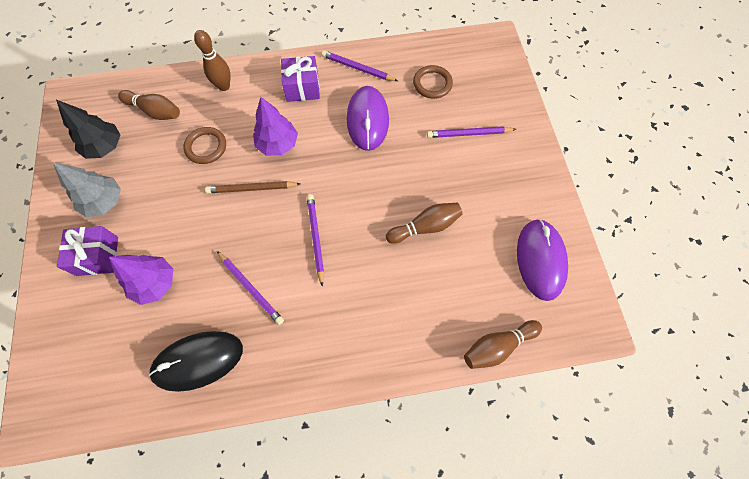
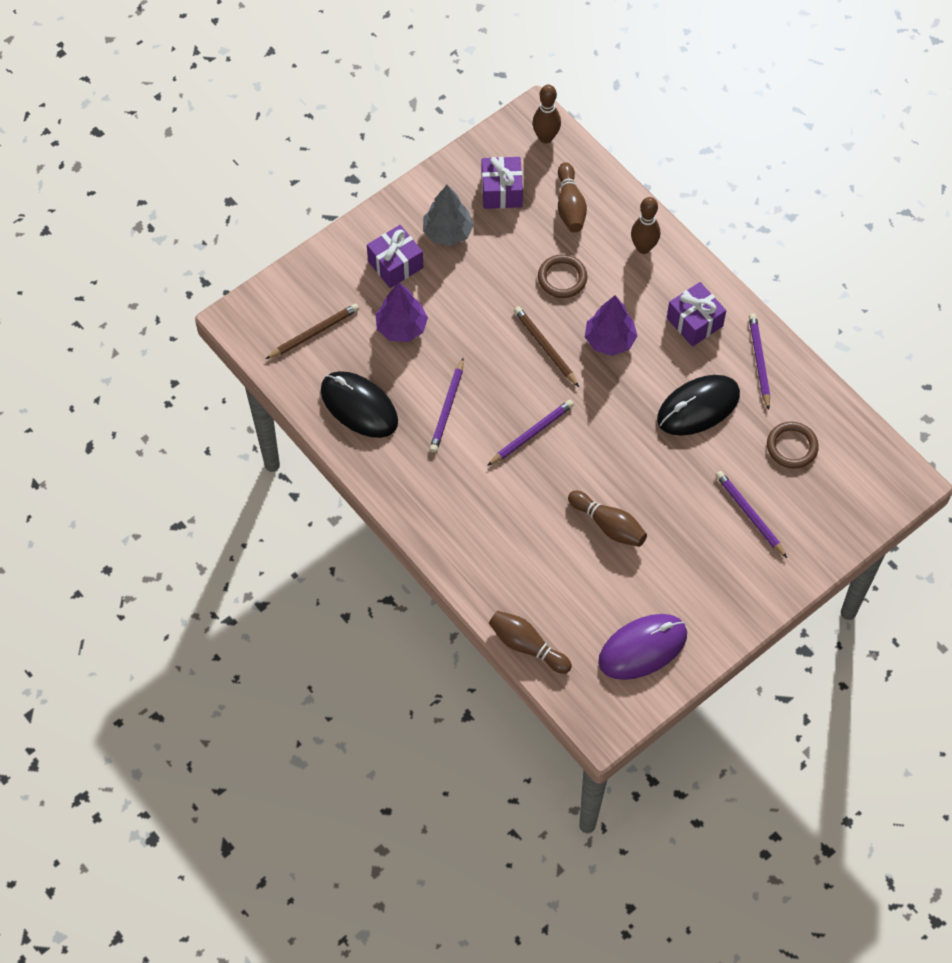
camera: 60 degrees right, 5 degrees down
(90, 97) = (545, 137): none -> brown bowling pin
(102, 359) = (314, 333): none -> brown pencil
(104, 147) = (501, 191): black tree -> purple gift
(367, 120) = (698, 407): purple mouse -> black mouse

